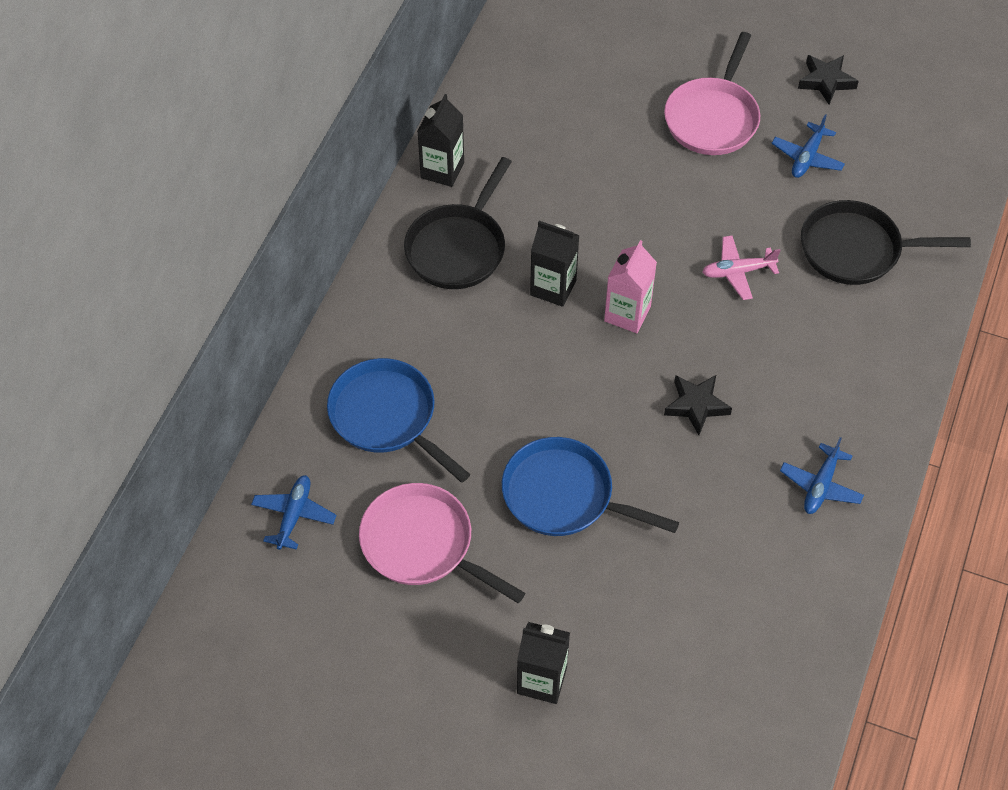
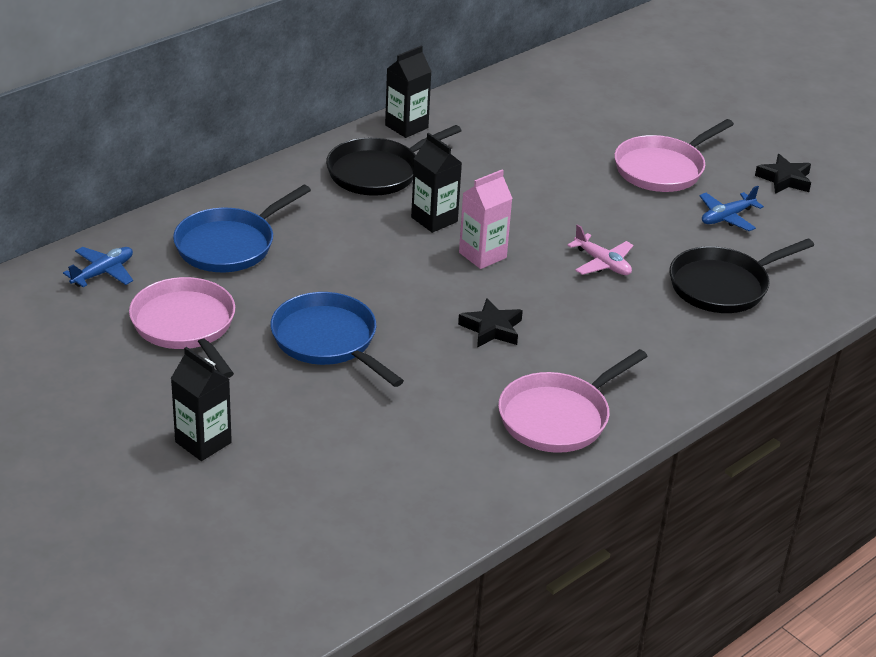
camera: 25 degrees right, 20 degrees down
(387, 417) = (229, 245): blue pan -> blue pan turned 120 degrees counterclockwise
(738, 272) = (602, 263): pink plane -> pink plane turned 150 degrees counterclockwise
(820, 485) = (558, 417): blue plane -> pink pan
(856, 249) = (723, 286): black pan -> black pan turned 60 degrees counterclockwise

